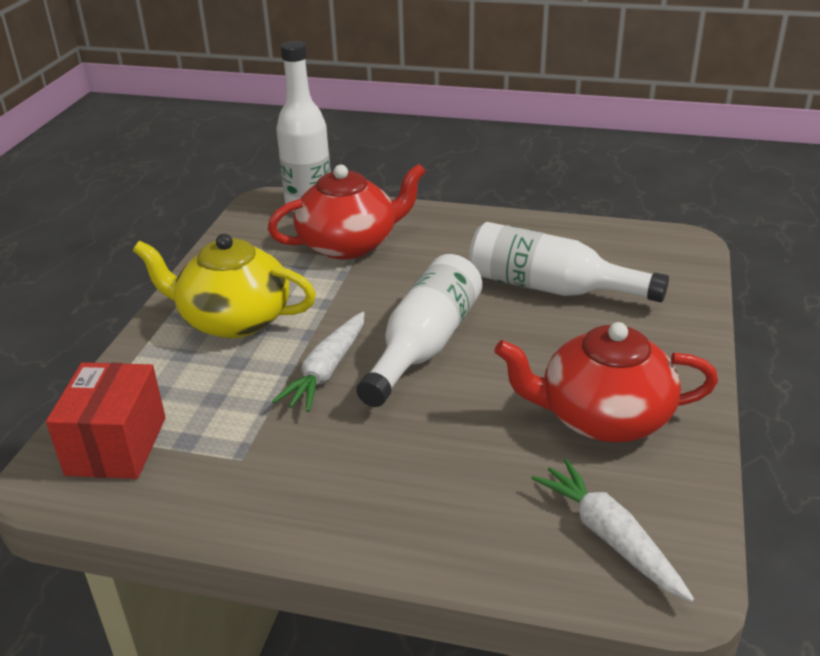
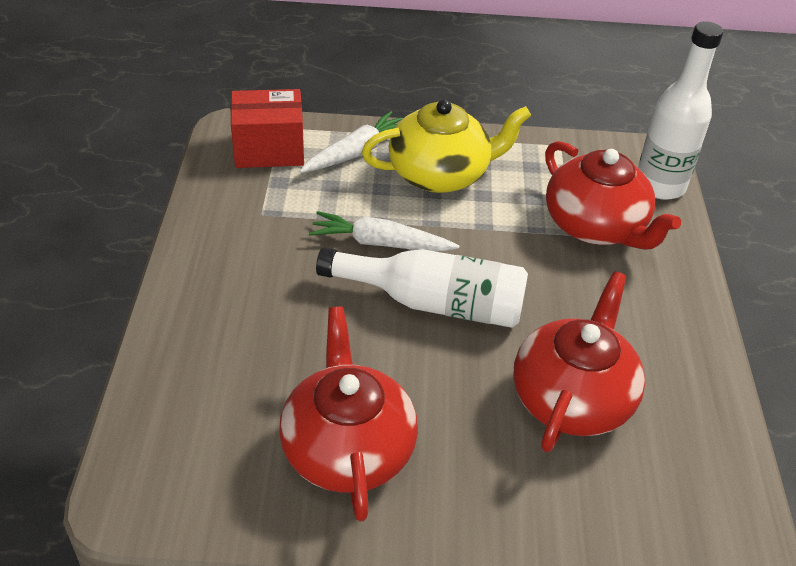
camera: 75 degrees right, 10 degrees up
(233, 320) = (440, 174): yellow teapot -> yellow teapot turned 75 degrees clockwise
(551, 288) = (572, 398): white bottle -> red teapot
(610, 538) = (183, 454): white carrot -> white carrot (356, 152)

